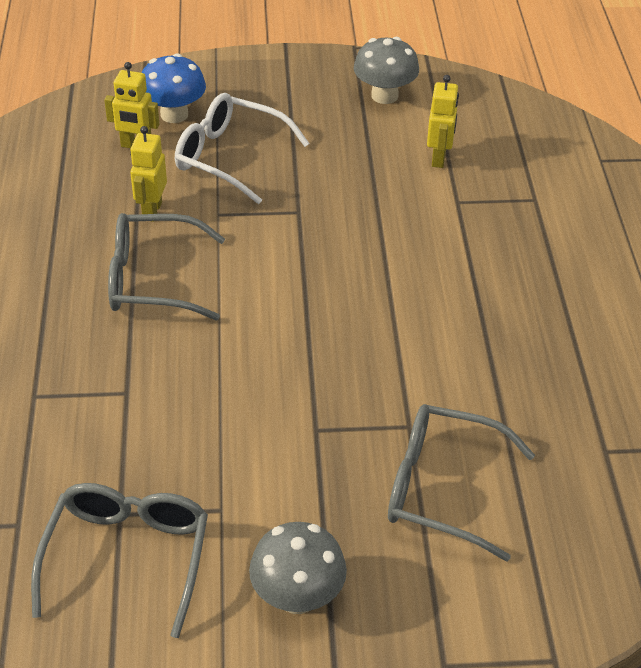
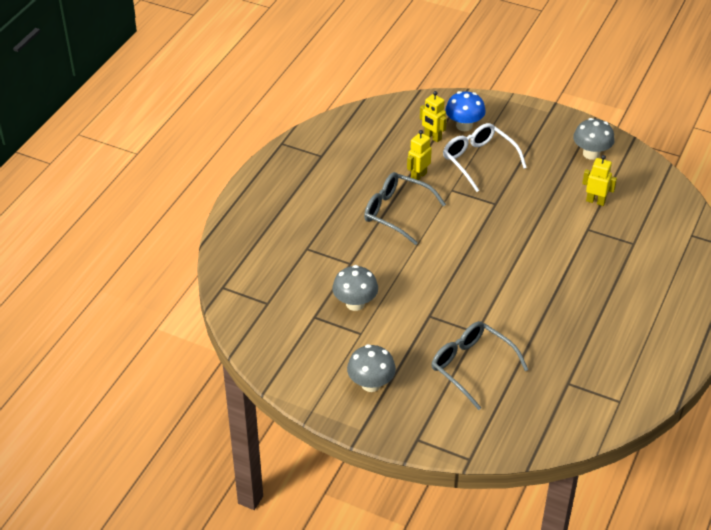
camera: 30 degrees right, 0 degrees up
(127, 559) = (306, 337): grey glasses -> none
(178, 460) = (355, 303): none -> grey mushroom
(439, 158) = (595, 201): yellow robot -> yellow robot turned 105 degrees counterclockwise

